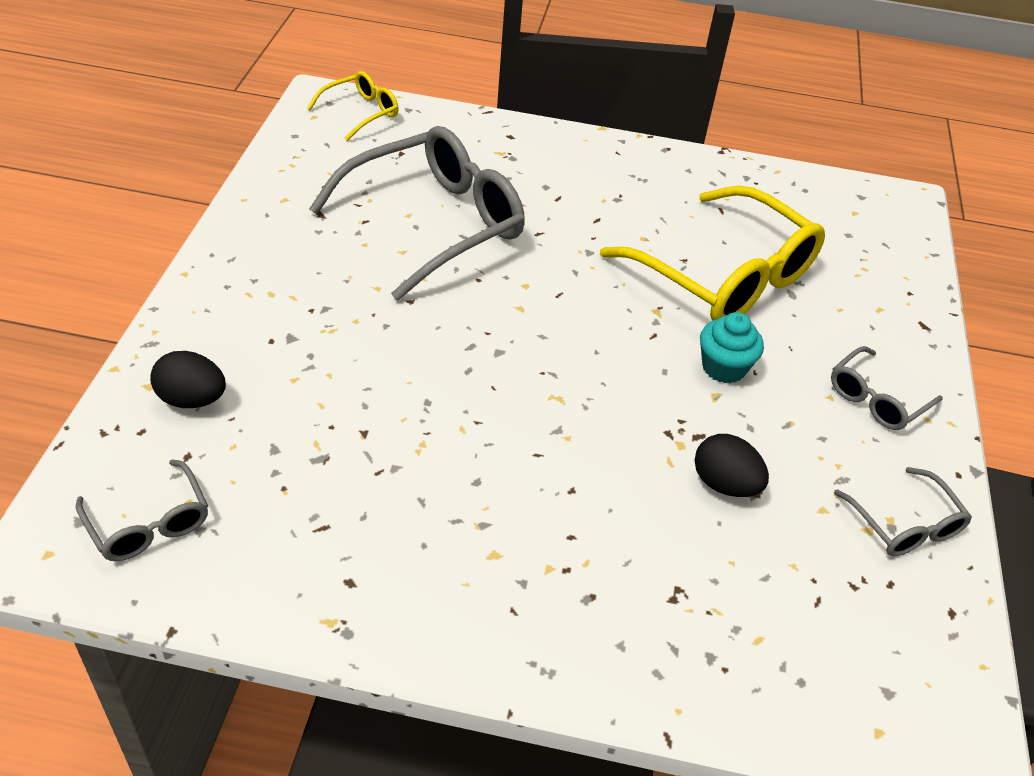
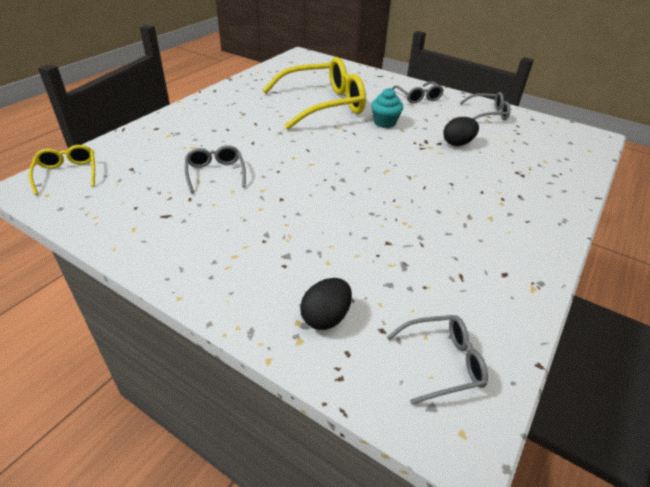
camera: 65 degrees left, 5 degrees down
(434, 223) = (215, 173): grey glasses -> grey glasses, size x0.48

